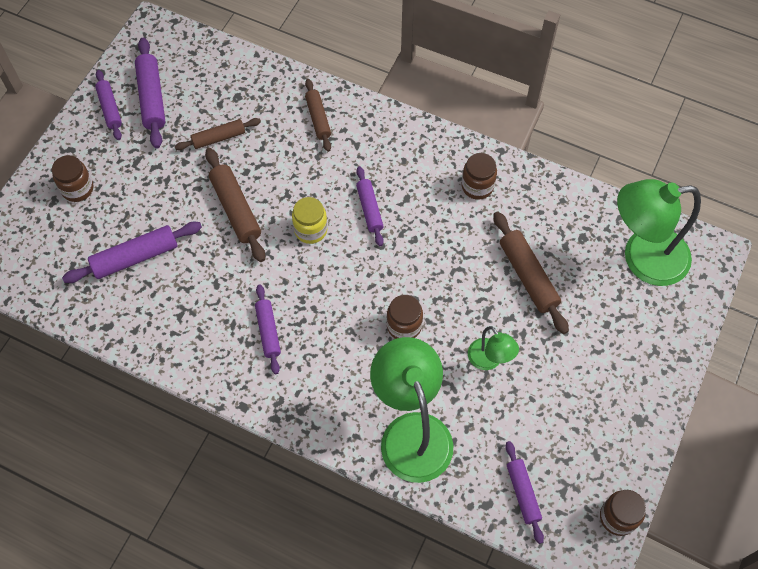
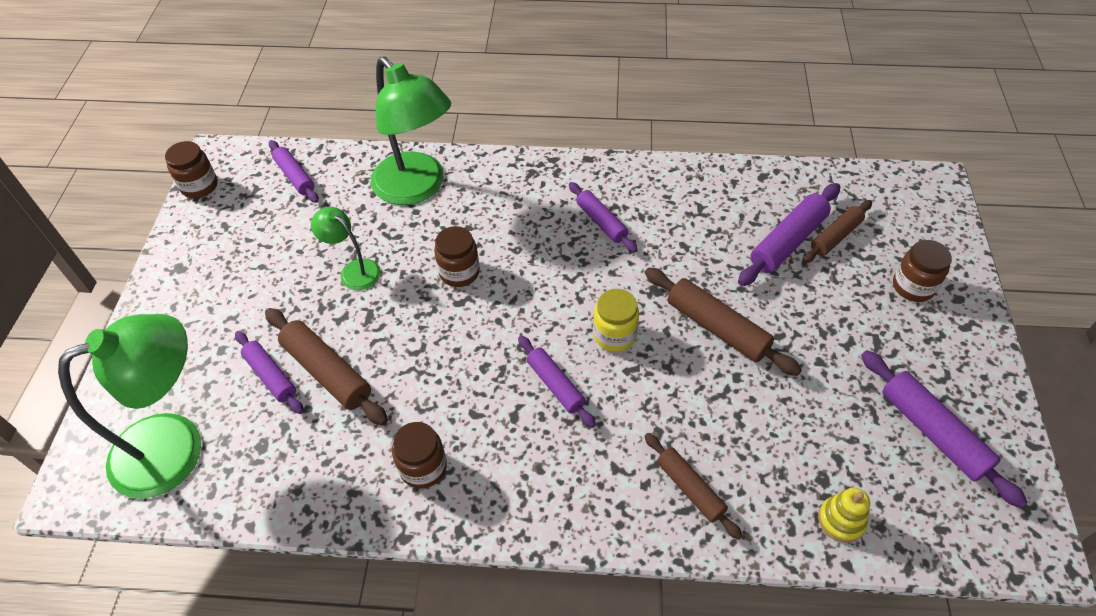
camera: 160 degrees right, 10 degrees down
(110, 108) = (970, 396): purple rolling pin -> purple rolling pin (271, 376)
(219, 138) = (802, 408): brown rolling pin -> brown rolling pin (835, 236)
(243, 74) = (841, 520): none -> yellow stacking toy

